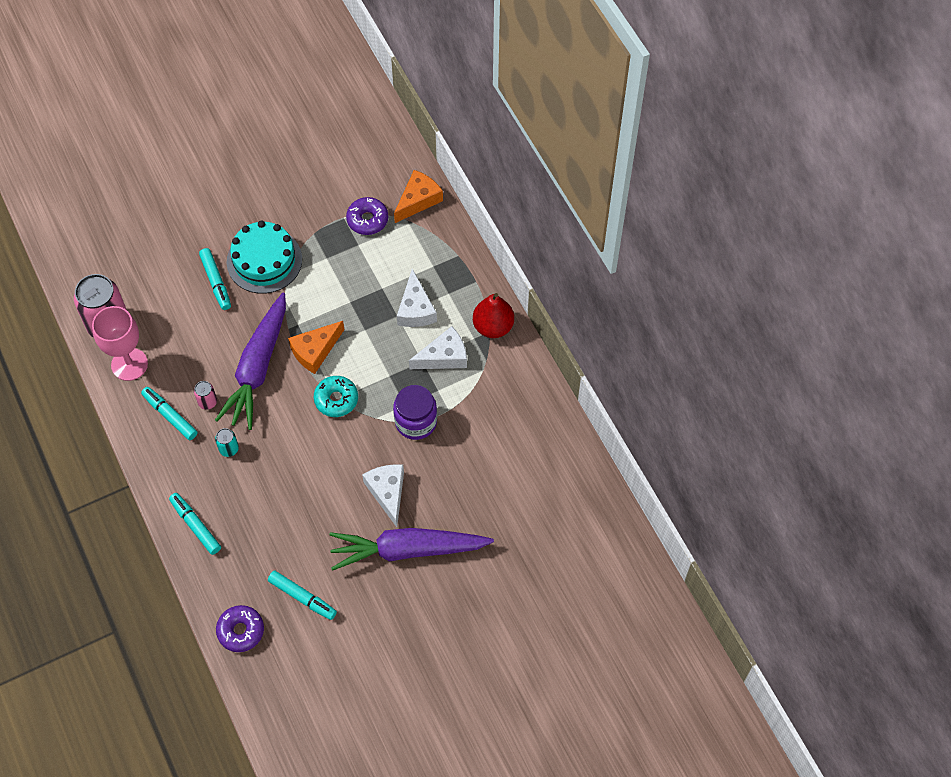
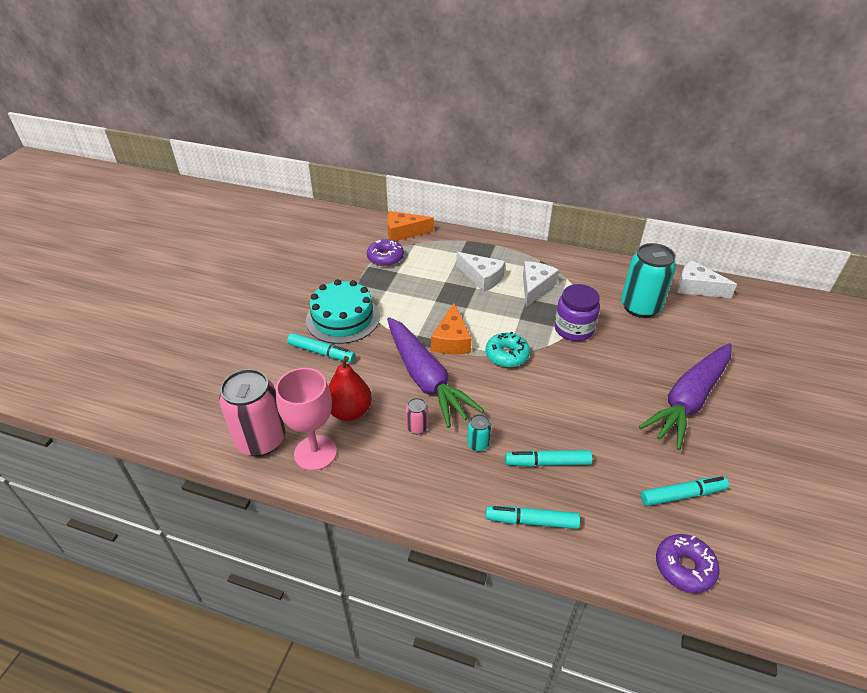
camera: 45 degrees left, 20 degrees down
(170, 416) = (399, 460): turquoise marker -> turquoise marker (547, 462)
(387, 492) = (622, 379): white cheese -> white cheese (696, 287)
(418, 200) = (404, 232): orange cheese -> orange cheese turned 90 degrees counterclockwise
(493, 326) = (538, 256): red pear -> red pear (350, 412)
(498, 449) = (640, 307): none -> turquoise can

